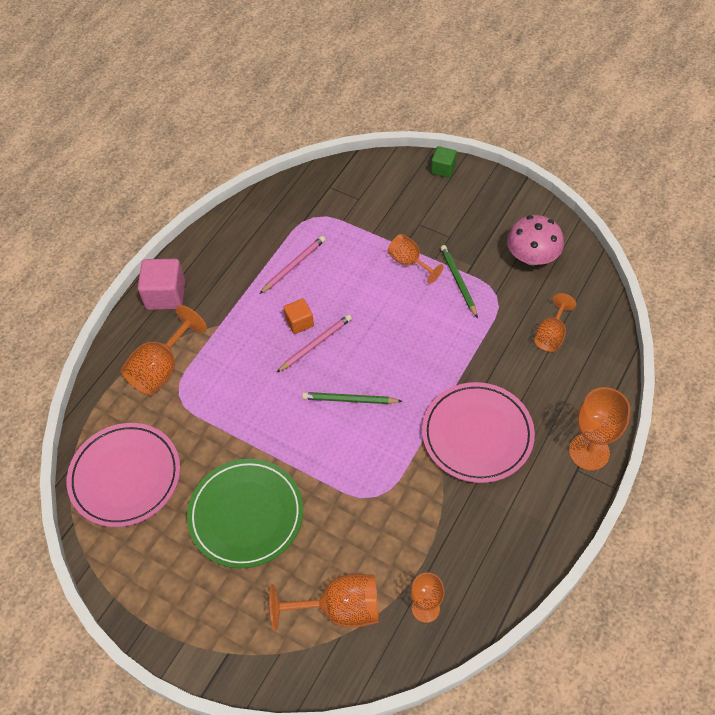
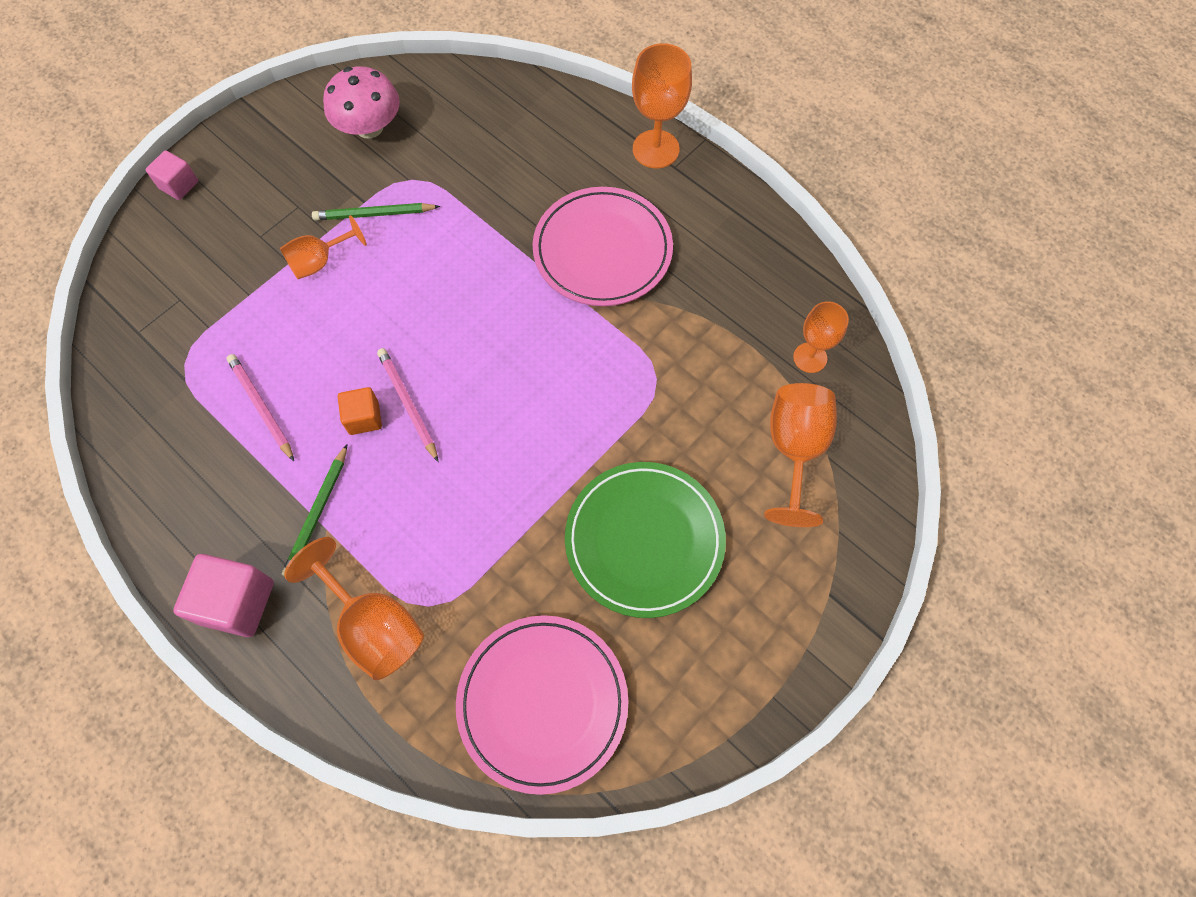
camera: 80 degrees left, 10 degrees up
(350, 400) = (510, 379): green pencil -> green pencil (317, 513)
(443, 169) = (179, 185): green cube -> pink cube
(551, 335) = (491, 140): orange goblet -> none

